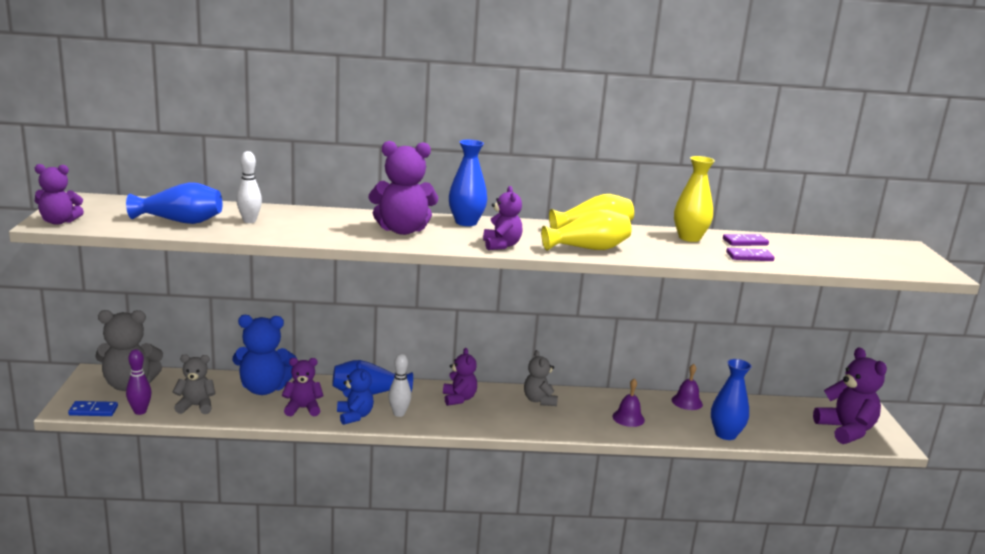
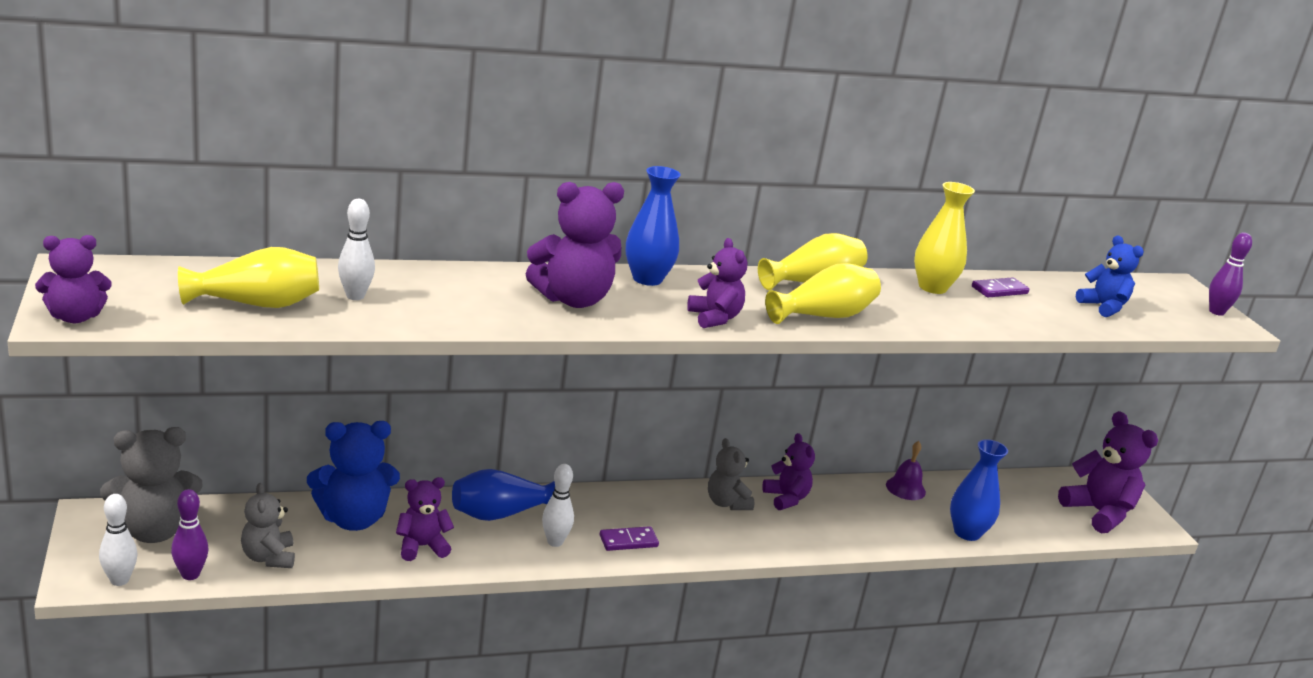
camera: 15 degrees left, 5 degrees up
(93, 411) = (119, 580): blue domino -> white bowling pin
(180, 221) = (257, 304): blue vase -> yellow vase
(196, 406) = (268, 557): grey teddy bear -> grey teddy bear turned 90 degrees counterclockwise
(354, 416) = (497, 552): blue teddy bear -> blue teddy bear (1103, 307)
(459, 399) = (624, 510): purple teddy bear -> purple teddy bear (786, 498)
(628, 418) = (845, 520): purple bell -> none
(749, 257) = (1017, 315): purple domino -> purple domino (628, 541)
(930, 264) = (1216, 312): none -> purple bowling pin

